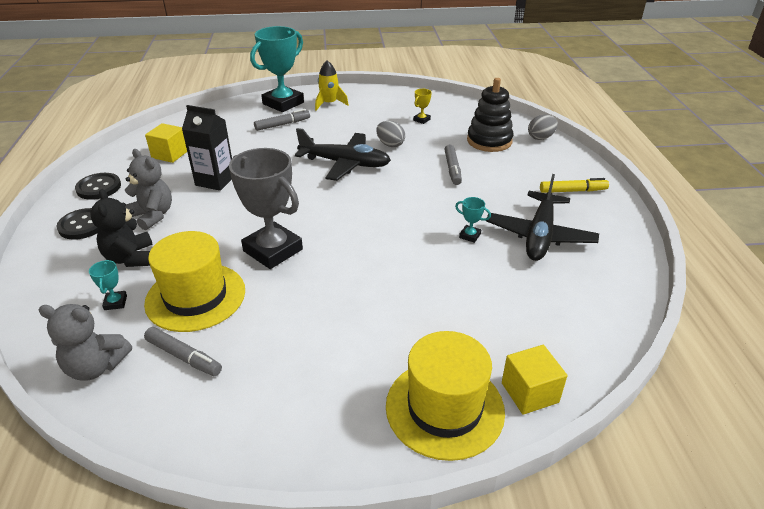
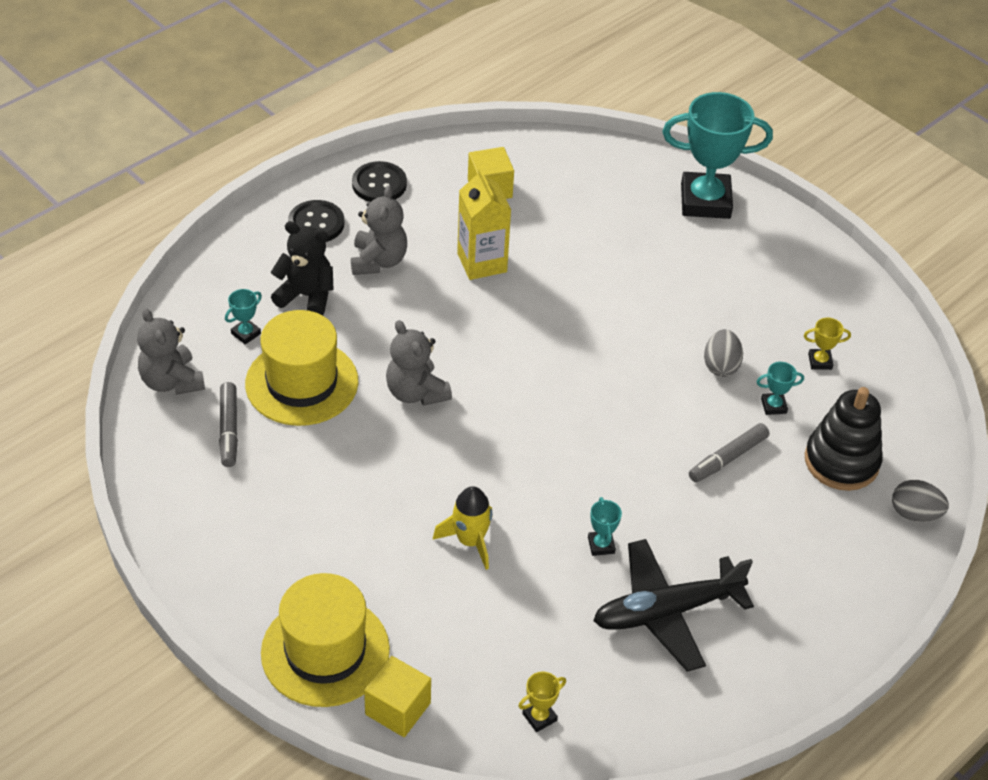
camera: 50 degrees right, 10 degrees up
(130, 258) = (306, 296): black teddy bear -> black teddy bear turned 75 degrees clockwise
(215, 181) = (482, 262): black carton -> yellow carton
(273, 250) = (416, 392): grey trophy -> grey teddy bear
(282, 124) = (654, 236): grey marker -> none
(329, 104) = (756, 245): yellow rocket -> yellow rocket (470, 541)
(345, 164) = (631, 350): black plane -> none
(434, 142) = (773, 406): none -> turquoise trophy
(572, 191) = (804, 606): yellow marker -> none
(585, 323) = (539, 717): none -> yellow trophy

